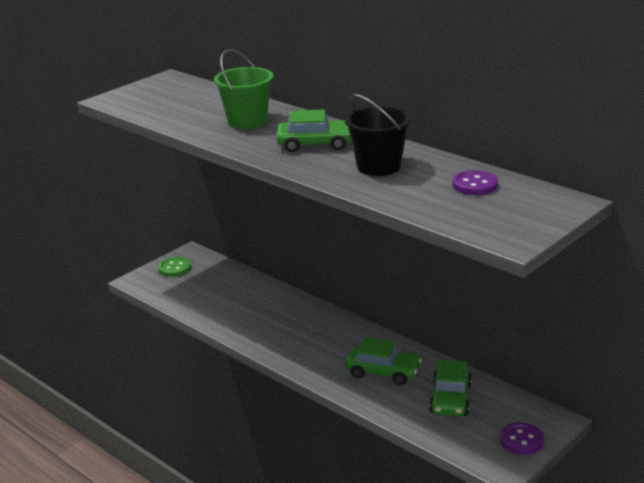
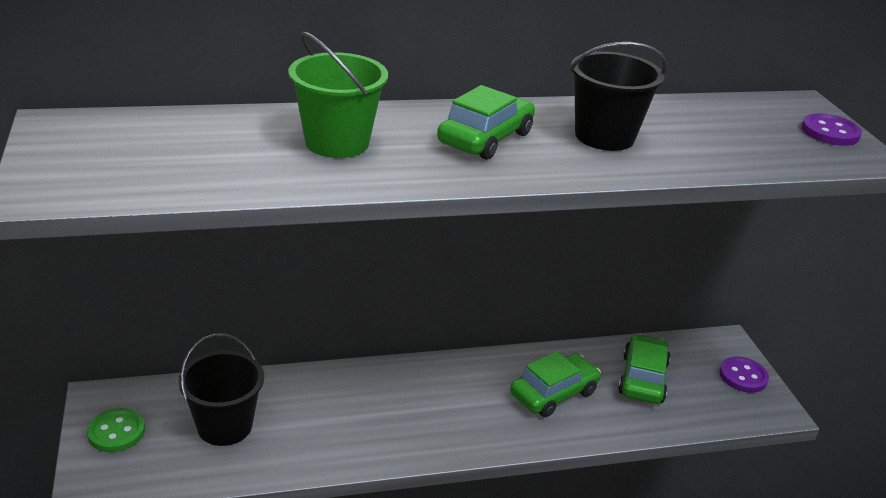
camera: 60 degrees left, 5 degrees up
(214, 290) = (225, 426): none -> black bucket
(450, 399) = (642, 378): green car -> green car turned 120 degrees counterclockwise
(475, 185) = (715, 118): purple button -> purple button (830, 132)

